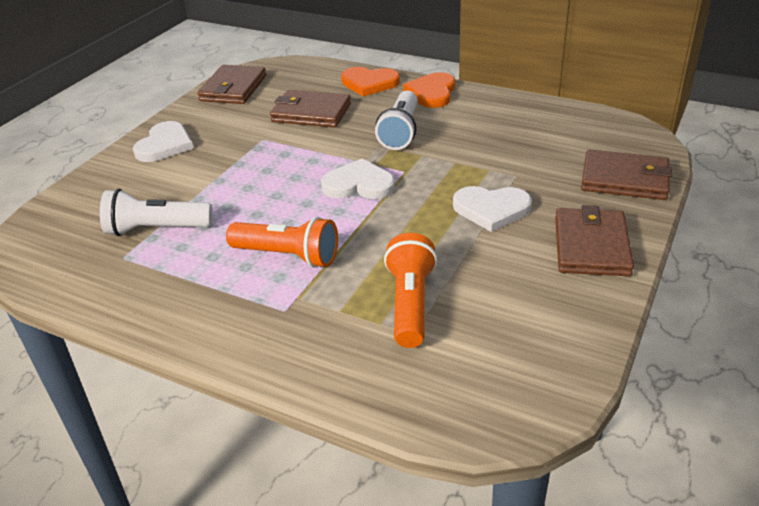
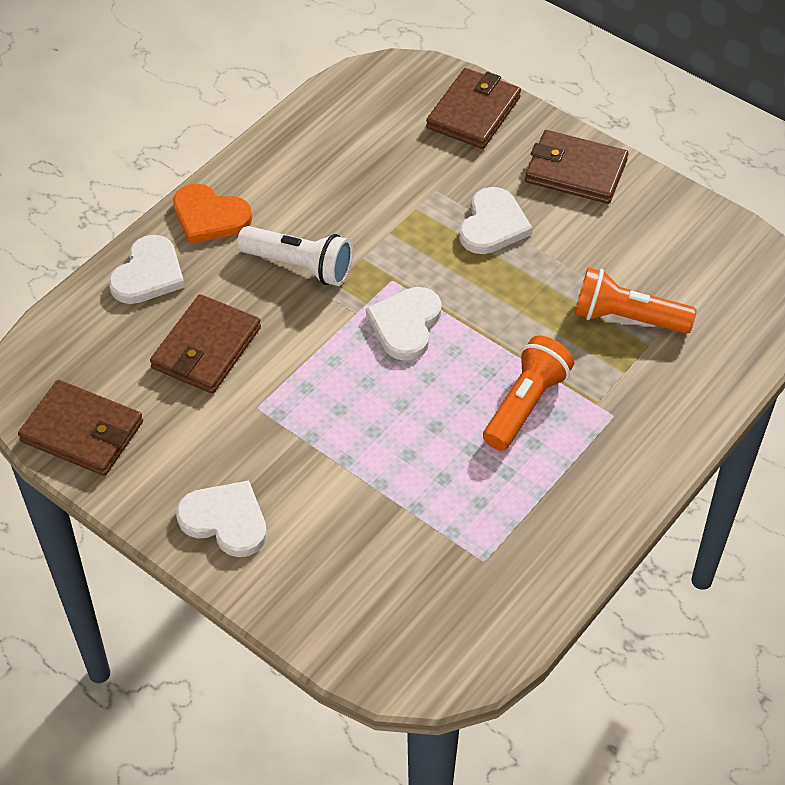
camera: 80 degrees left, 15 degrees up
(156, 229) = (436, 527): white flashlight -> none
(369, 83) = (148, 274): orange heart -> white heart

